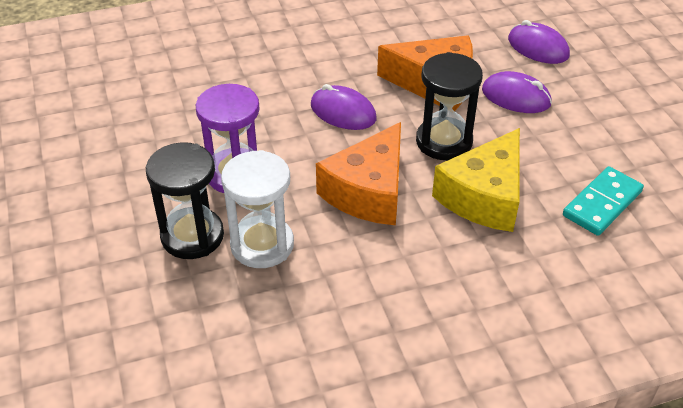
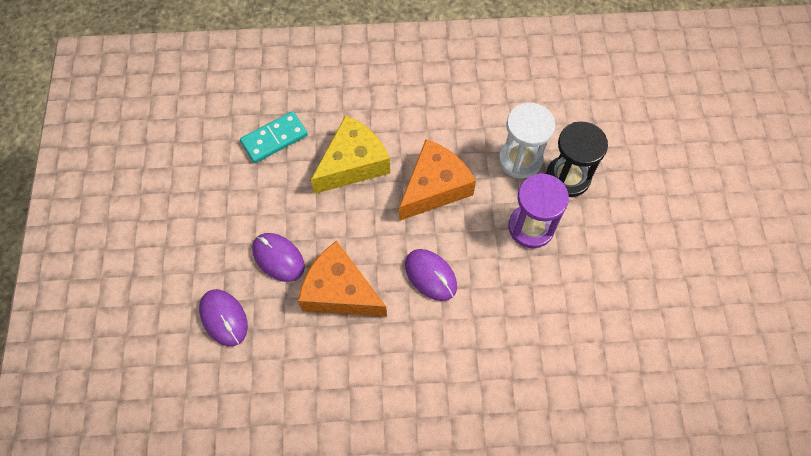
camera: 165 degrees left, 20 degrees up
(444, 141) = (360, 222): black hourglass -> none

